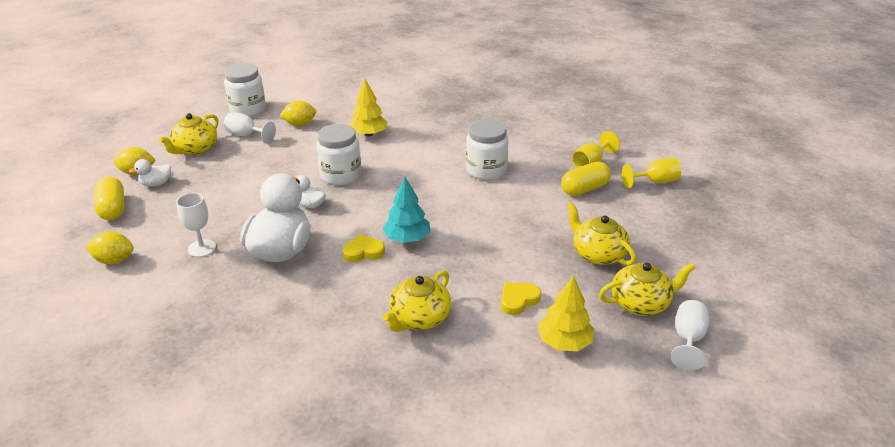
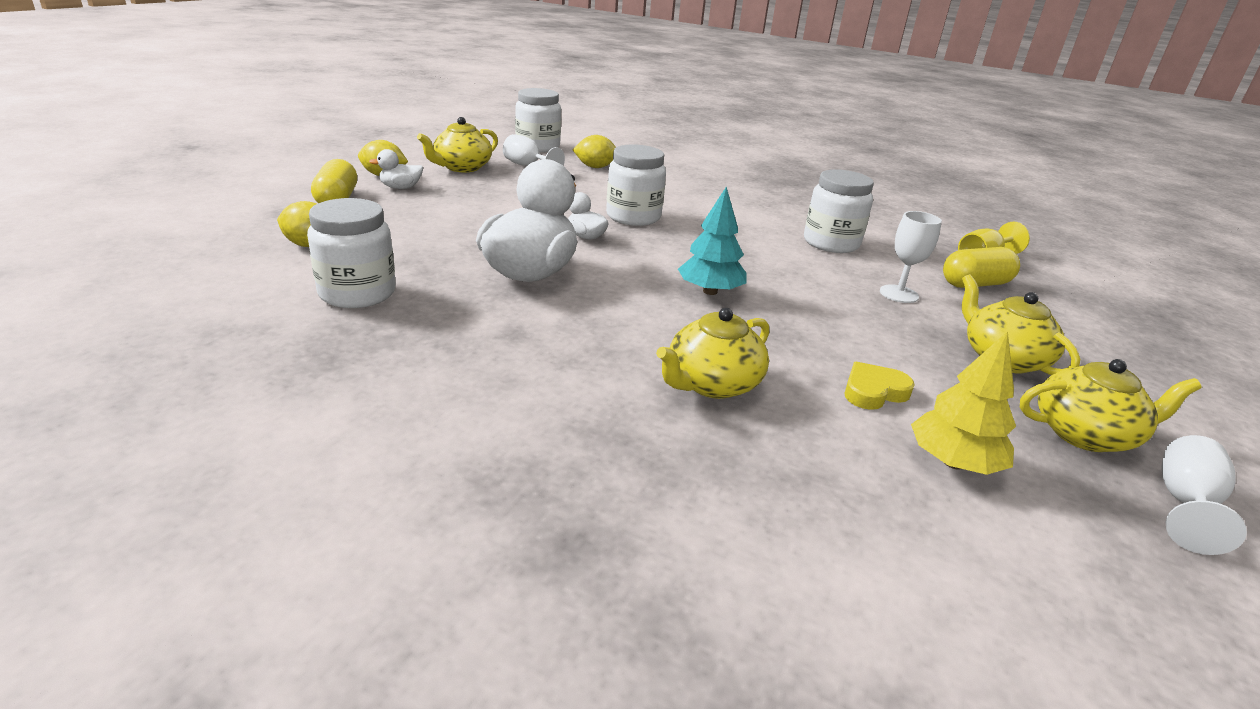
camera: 10 degrees right, 5 degrees down
(168, 297) = (357, 293): none -> white jar
(202, 248) = (427, 253): white goblet -> white goblet (899, 294)
(363, 252) = (644, 294): yellow heart -> none
(369, 134) = (679, 187): yellow tree -> none
(655, 182) = (1083, 294): yellow goblet -> none

